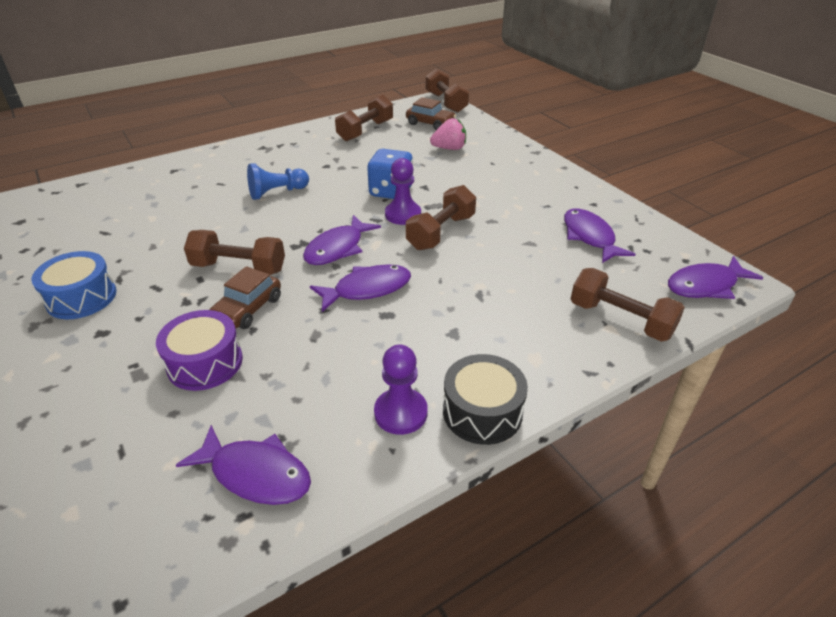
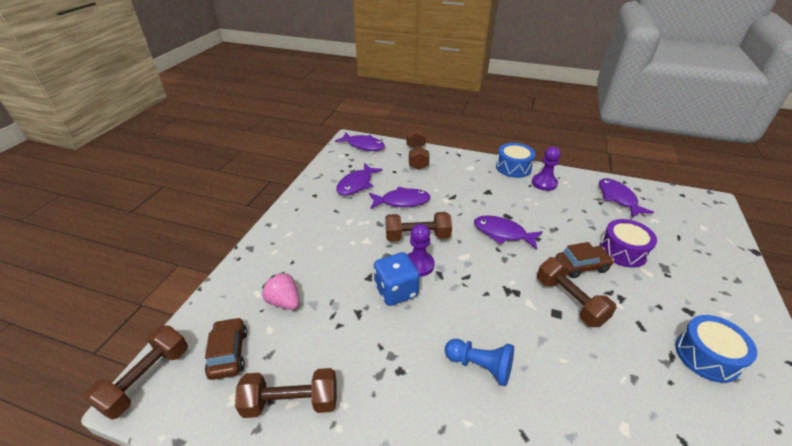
camera: 130 degrees left, 0 degrees up
(337, 248) = (490, 269): purple fish -> purple fish (402, 201)
(482, 412) = (513, 167): black drum -> blue drum

